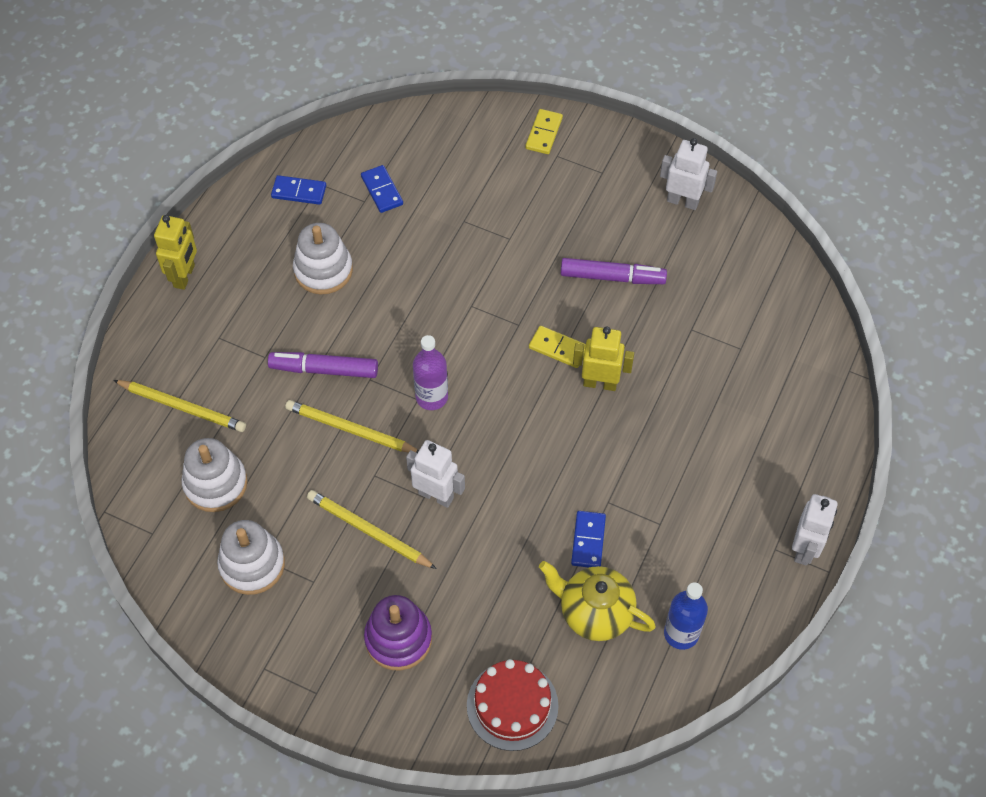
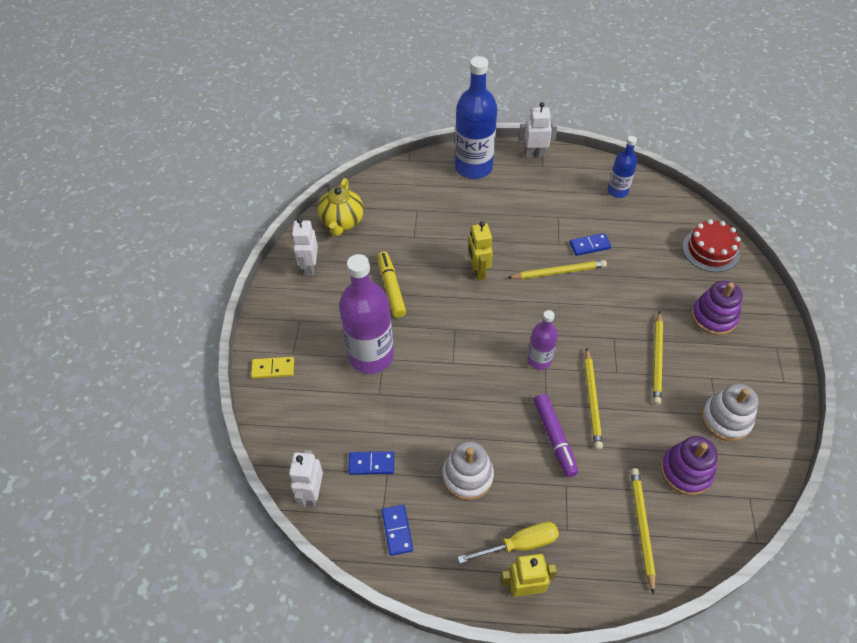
camera: 110 degrees left, 5 degrees down
(215, 484) = (686, 471): white stacking toy -> purple stacking toy
(228, 289) = (520, 544): none -> yellow screwdriver
(382, 190) = (371, 464): blue domino -> blue domino turned 45 degrees clockwise
(436, 495) = (609, 331): white robot -> white robot (312, 493)
(518, 228) = (371, 356): none -> purple bottle
(557, 479) = (558, 272): none -> yellow pencil
(558, 348) = (463, 301): yellow domino -> none
(594, 613) = (631, 230): yellow teapot -> yellow teapot (342, 222)
(612, 277) = (391, 288): purple marker -> yellow marker
(804, 451) = (473, 167): none -> blue bottle

